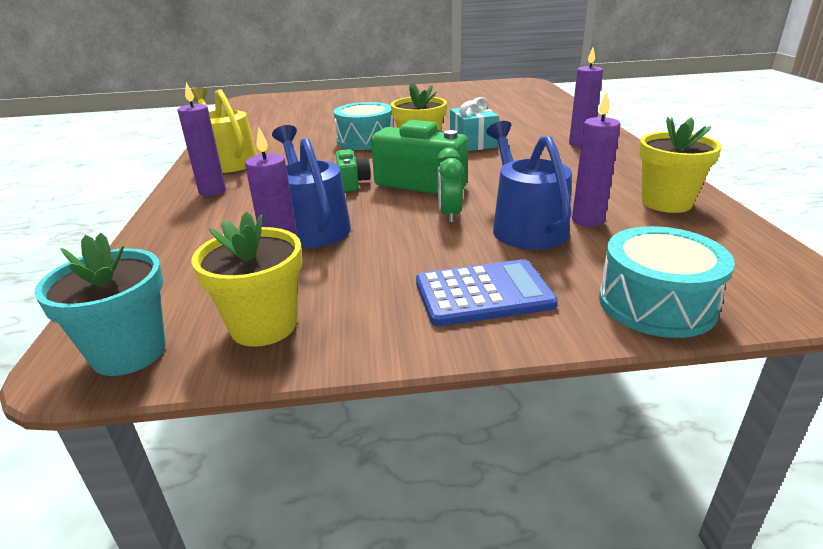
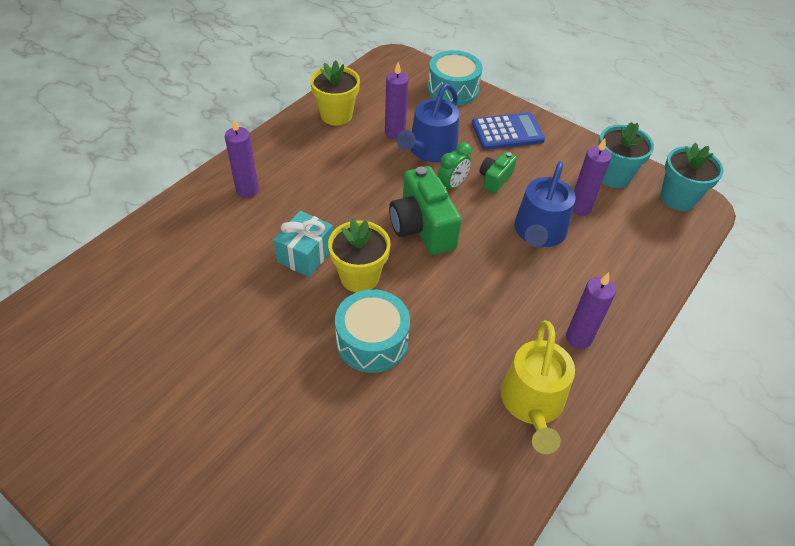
camera: 140 degrees left, 20 degrees up
(263, 326) = (613, 176): yellow flower pot -> turquoise flower pot
(352, 183) = (466, 266): green camera -> green camera (495, 179)
(483, 294) = (507, 132): blue calculator -> blue calculator turned 135 degrees clockwise

